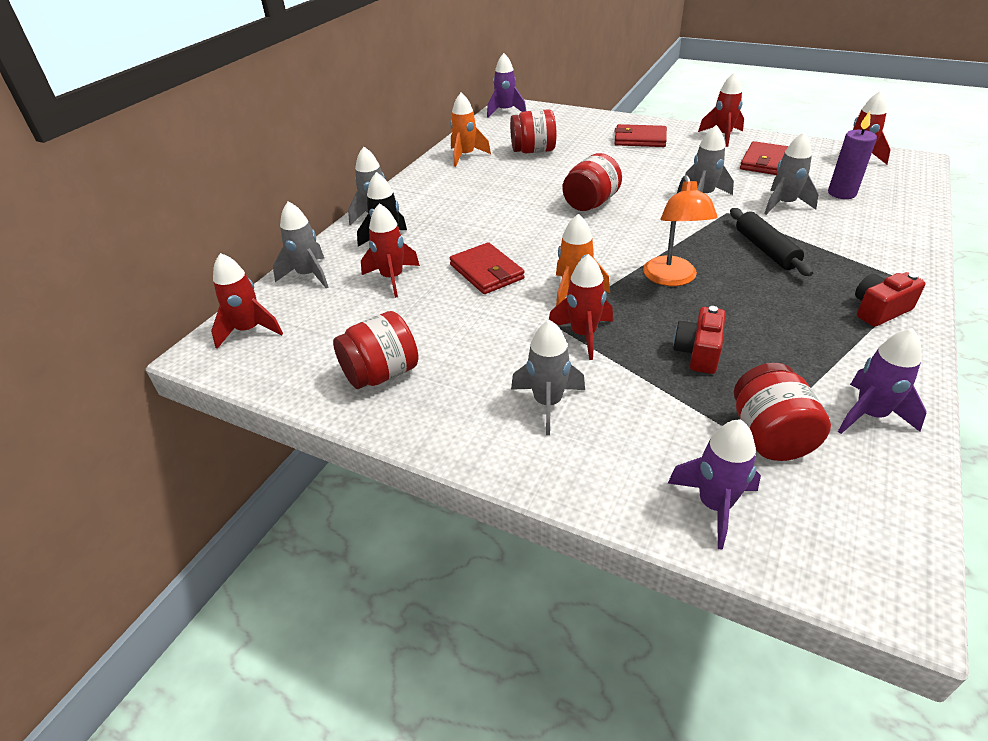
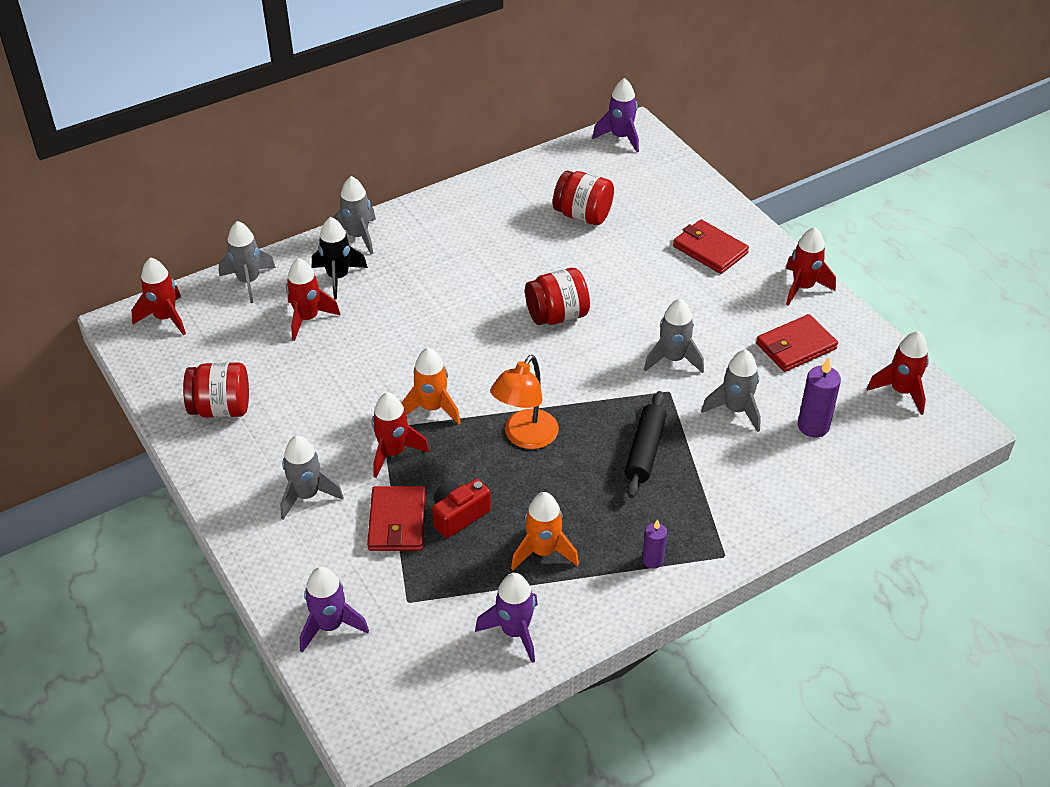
camera: 30 degrees right, 5 degrees up
(465, 156) = (511, 191): orange rocket -> orange rocket (543, 551)
(486, 272) = (385, 350): red wallet -> red wallet (397, 522)
(770, 436) = (424, 605): red jar -> none
(879, 310) = (652, 560): red camera -> purple candle

